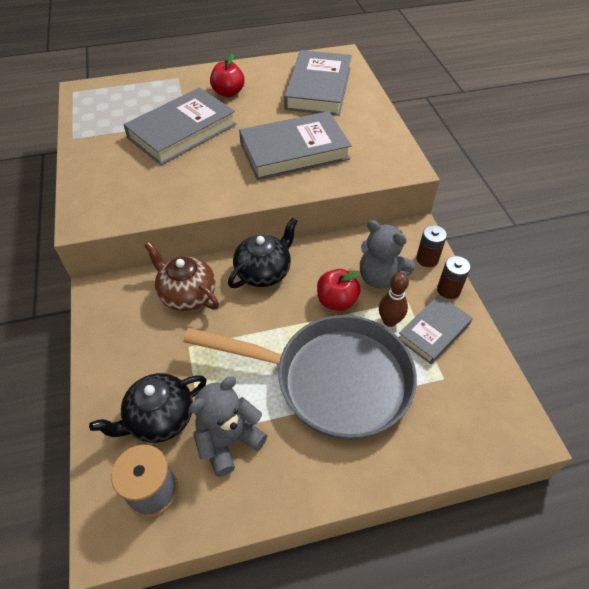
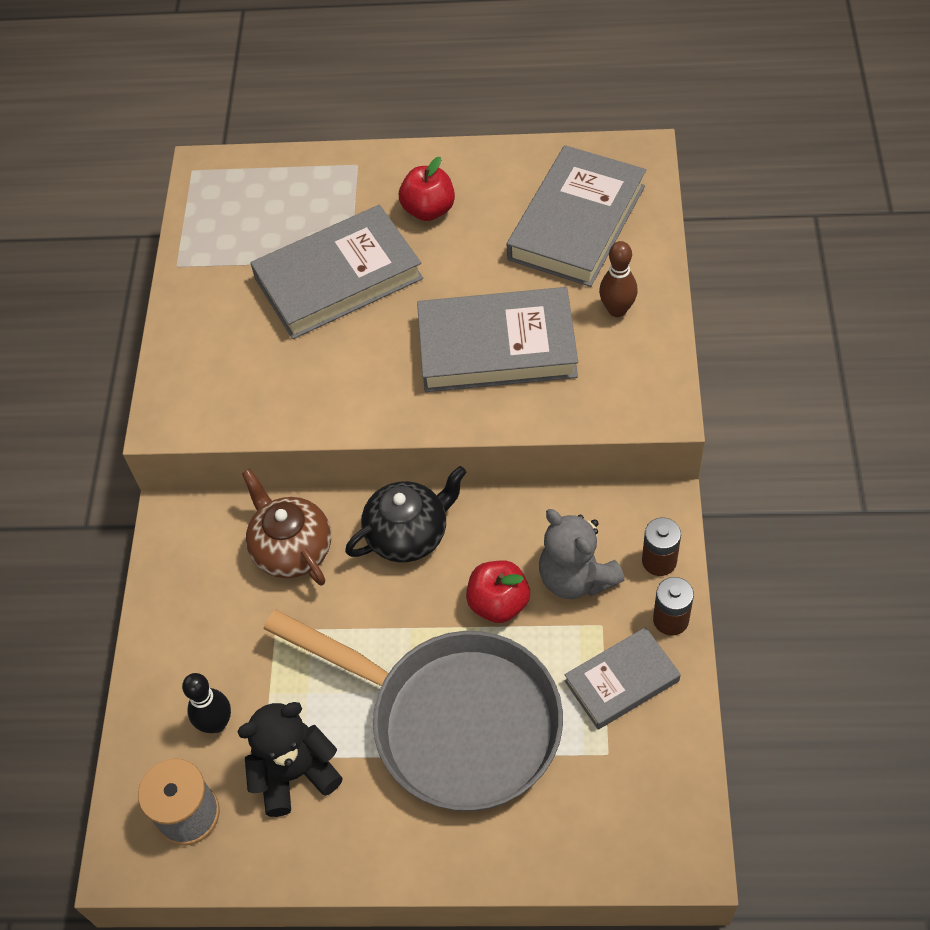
camera: 20 degrees right, 5 degrees up
(160, 418) = (216, 723): black teapot -> black bowling pin
(228, 440) = (294, 773): grey teddy bear -> black teddy bear
(389, 321) = (564, 651): brown bowling pin -> brown bowling pin (617, 310)

